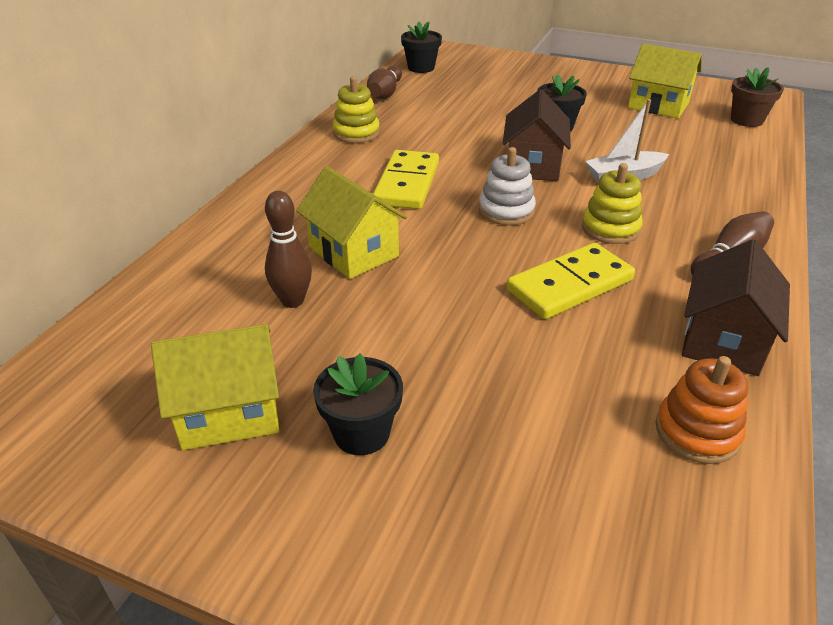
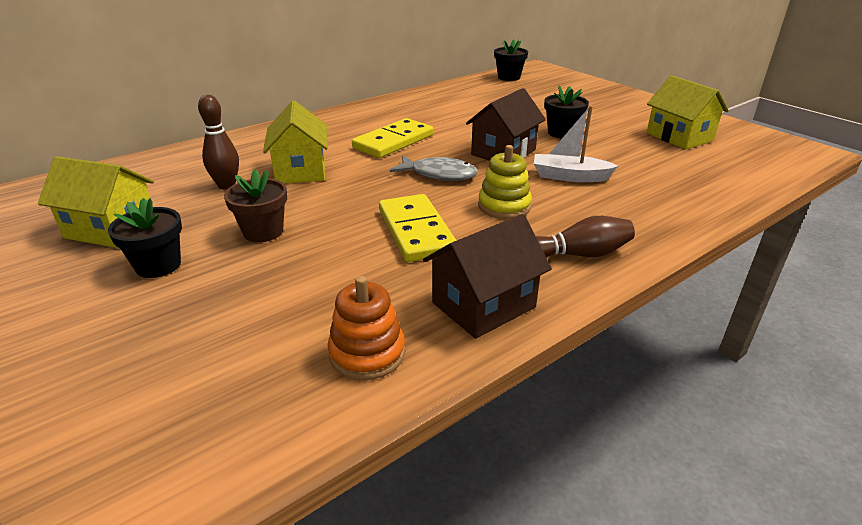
camera: 30 degrees right, 5 degrees down
(356, 133) = (403, 106): yellow stacking toy -> none
(385, 93) = (458, 88): brown bowling pin -> none
(506, 211) = (439, 174): white stacking toy -> grey fish
(570, 285) = (416, 231): yellow domino -> yellow domino turned 75 degrees clockwise
(746, 120) = (756, 165): brown flower pot -> brown flower pot (263, 232)

